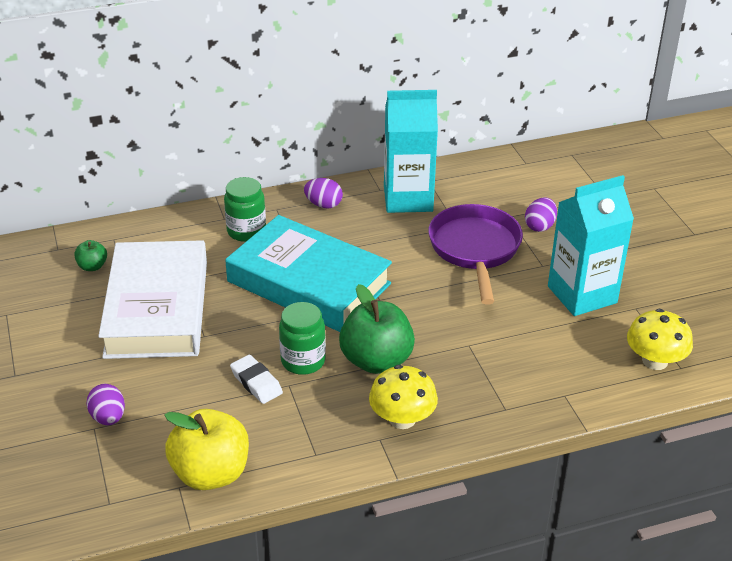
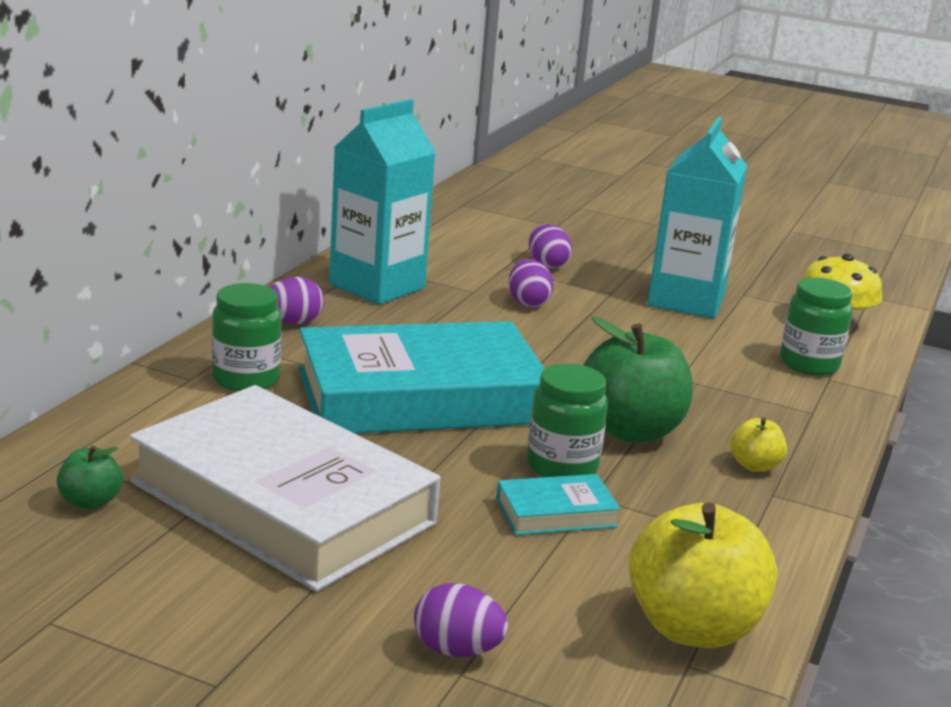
camera: 50 degrees left, 15 degrees down
(256, 383) = (556, 513): white eraser -> turquoise book
(402, 419) = (754, 466): yellow mushroom -> yellow apple
(475, 249) = (528, 303): purple pan -> purple egg
(571, 379) = (809, 364): none -> green jar

